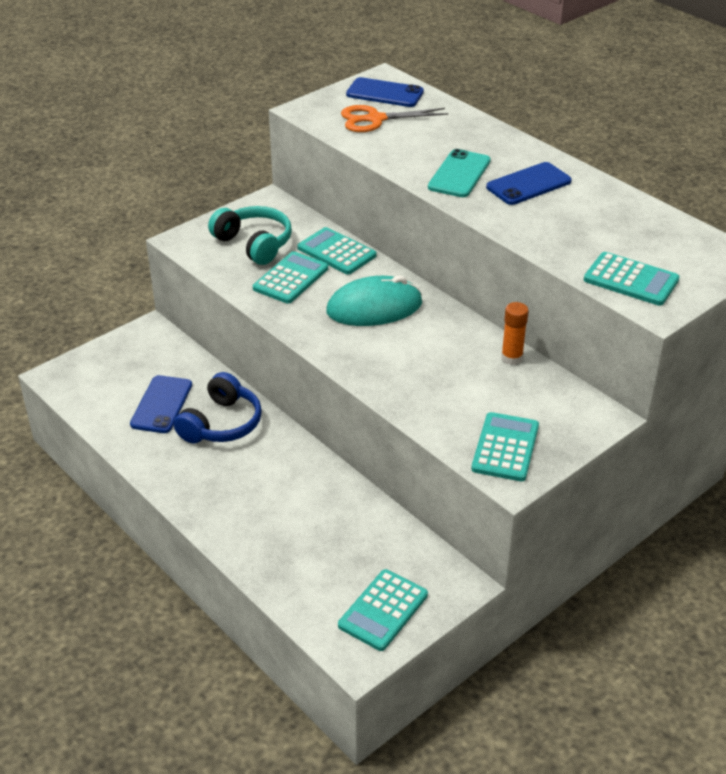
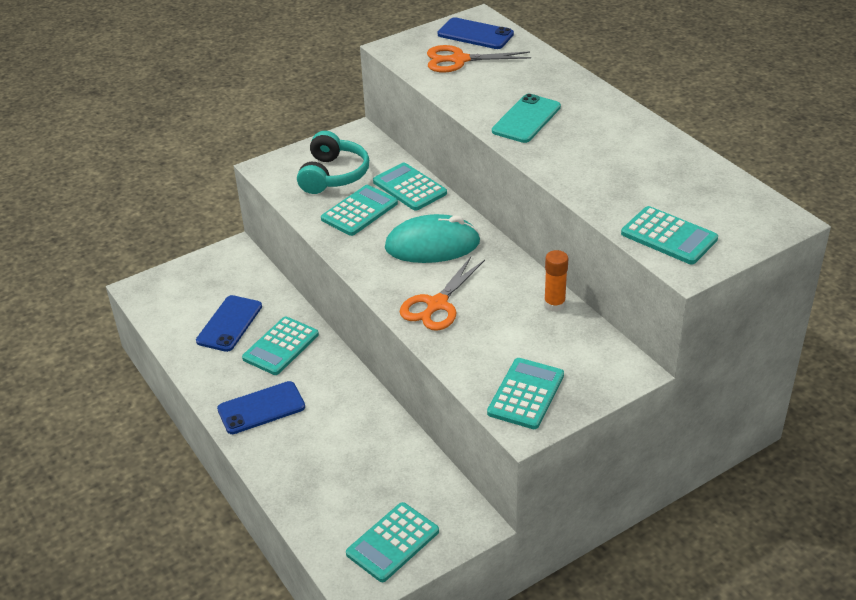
camera: 10 degrees right, 0 degrees up
(221, 424) = (281, 346): blue headphones -> turquoise calculator
(254, 244) = (333, 175): turquoise headphones -> turquoise headphones turned 45 degrees clockwise
(394, 366) = (437, 304): none -> orange scissors
(528, 184) = (592, 133): blue phone -> blue phone (261, 408)

